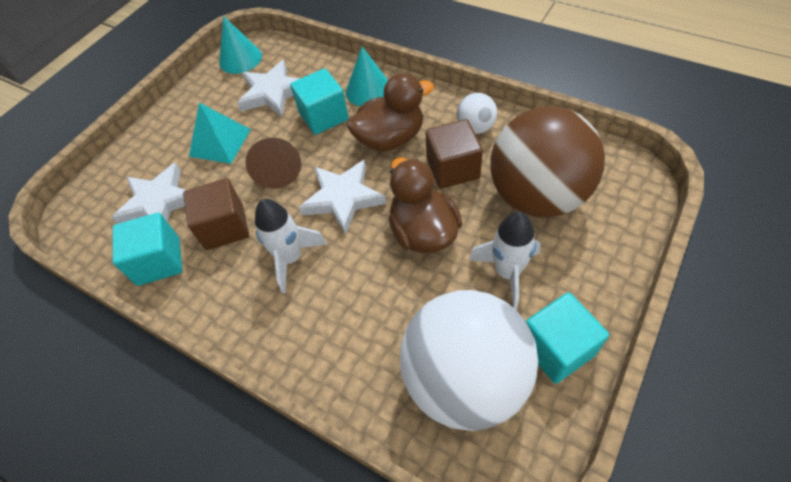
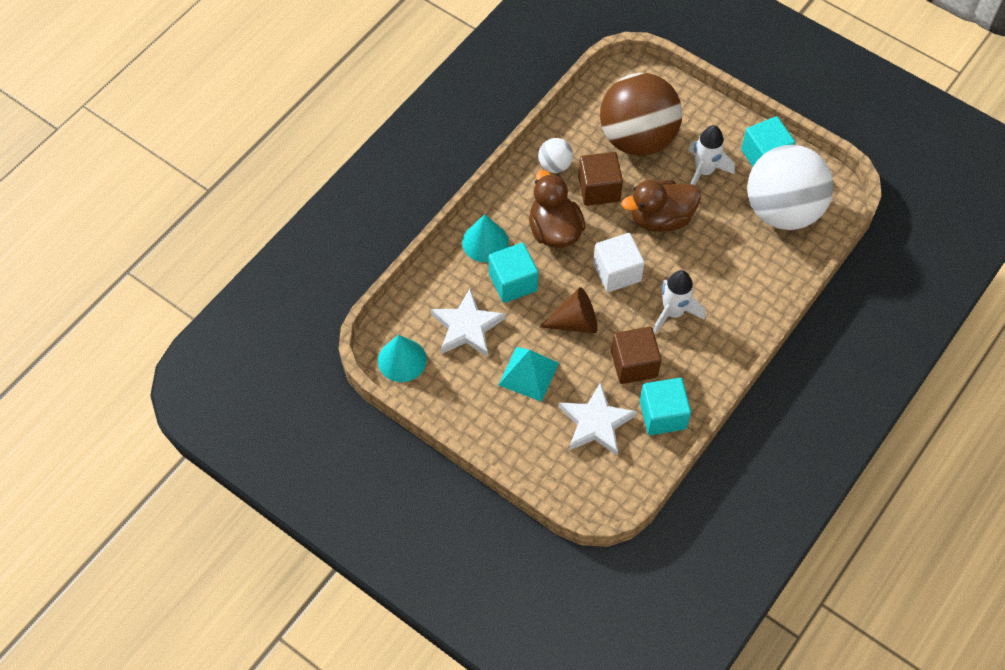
camera: 90 degrees left, 5 degrees up
(343, 198) = (617, 272): white star -> white cube

